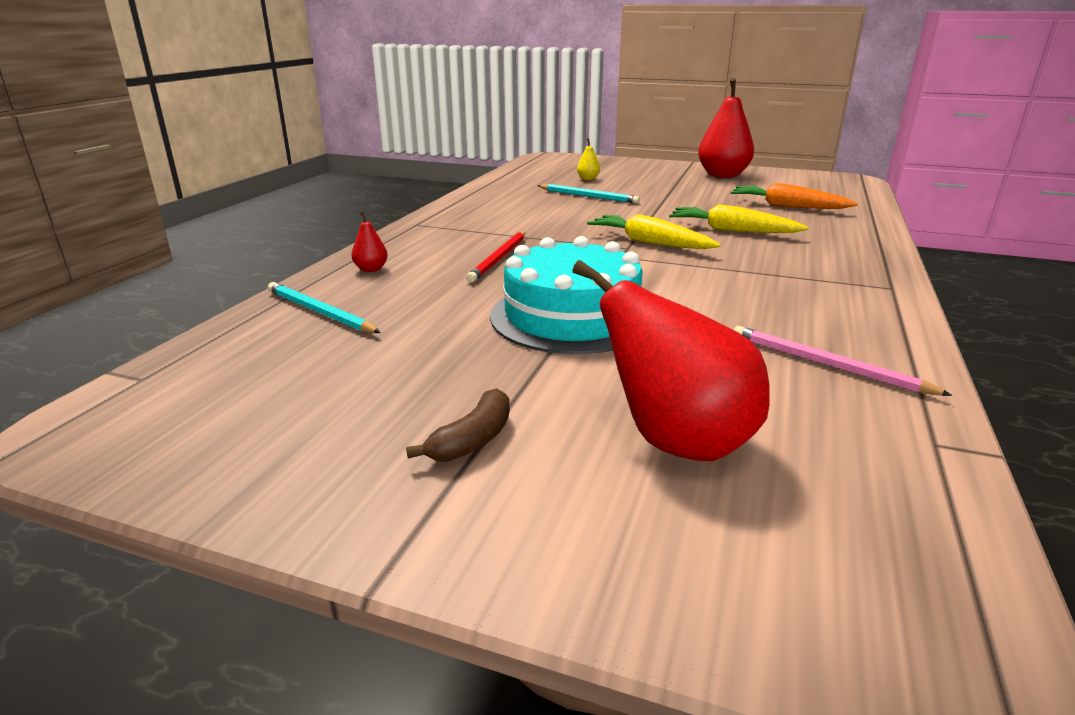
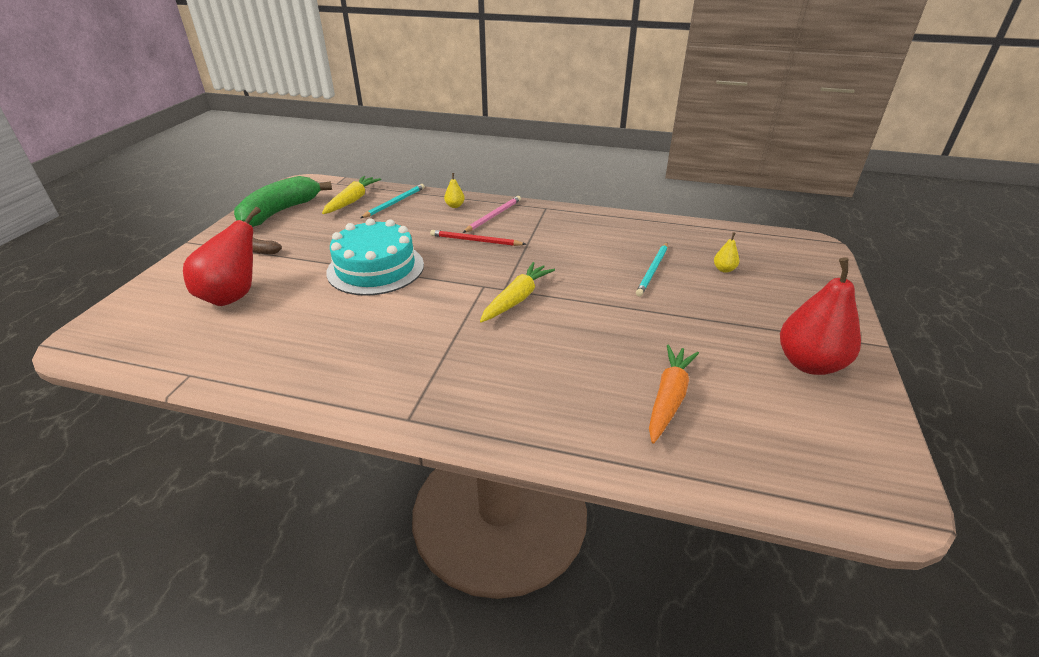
camera: 85 degrees right, 10 degrees up
(262, 439) = (280, 212): none -> green banana
(371, 269) = (455, 206): red pear -> yellow pear
(732, 231) = (560, 346): yellow carrot -> yellow carrot (352, 201)
(826, 364) = (285, 353): pink pencil -> pink pencil (493, 216)

